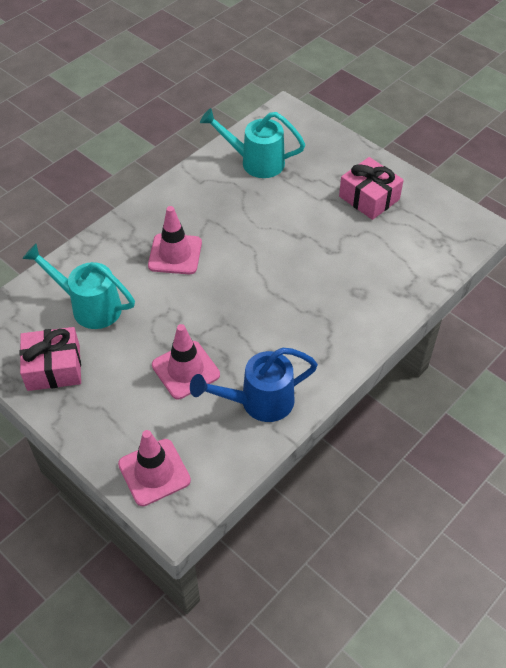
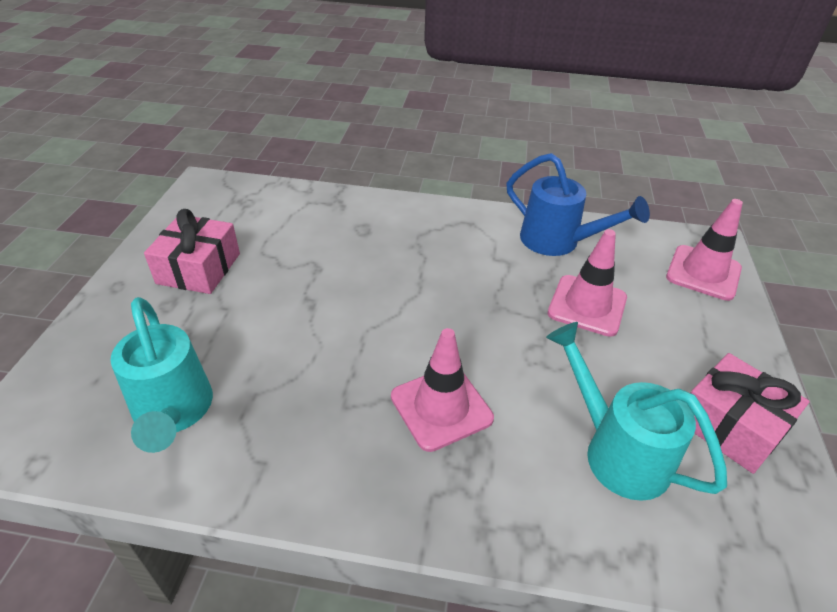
camera: 125 degrees left, 10 degrees down
(89, 306) = (616, 451): turquoise watering can -> turquoise watering can turned 150 degrees clockwise

